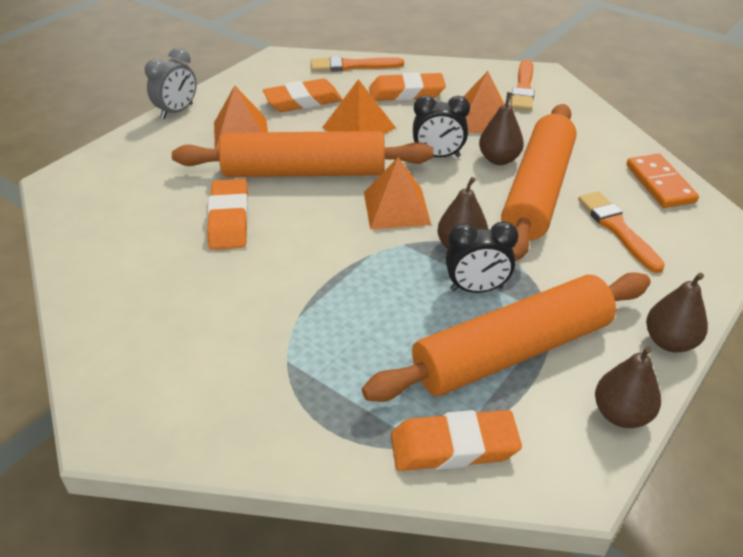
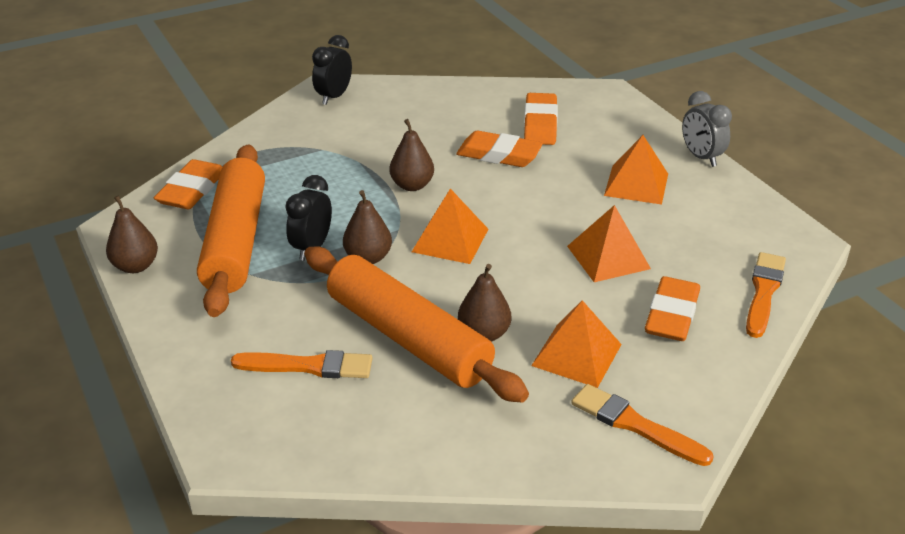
camera: 115 degrees right, 5 degrees down
(303, 101) = (687, 235): orange eraser -> orange eraser (540, 124)
(304, 172) = (544, 205): orange rolling pin -> none
(438, 156) = (518, 293): black clock -> black clock (334, 97)
(660, 184) = (349, 442): orange domino -> none
(669, 342) = (161, 324): brown pear -> brown pear (412, 185)

